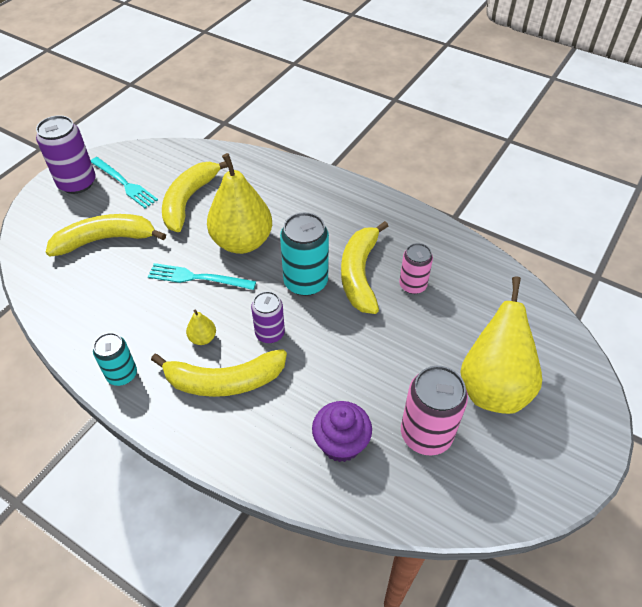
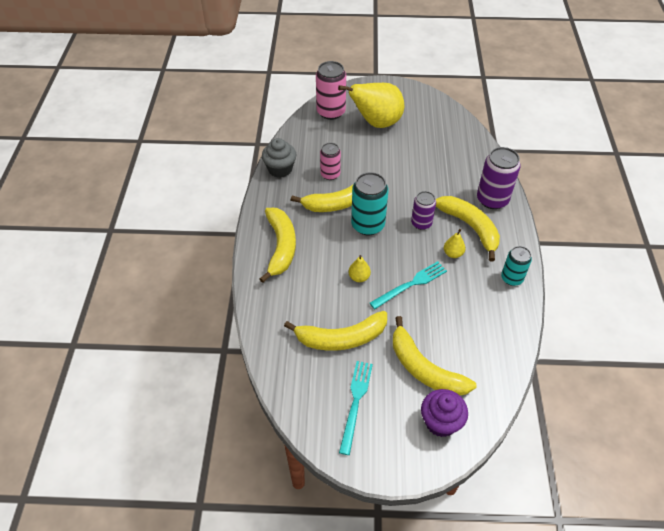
camera: 120 degrees left, 0 degrees up
(77, 183) = (382, 444): purple can -> purple can (492, 199)
(197, 278) = (411, 284): turquoise fork -> turquoise fork turned 105 degrees counterclockwise
(242, 242) = (359, 277): yellow pear -> yellow pear, size x0.41
(329, 201) = (281, 247): none -> yellow banana
(341, 443) = (459, 164): purple cupcake -> purple cupcake (441, 422)
(426, 434) = (426, 137): pink can -> pink can (331, 112)
(450, 244) = (280, 169): none -> grey cupcake

